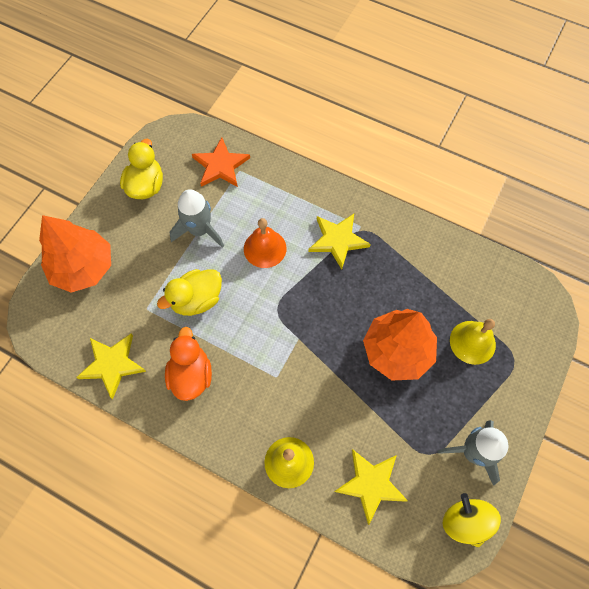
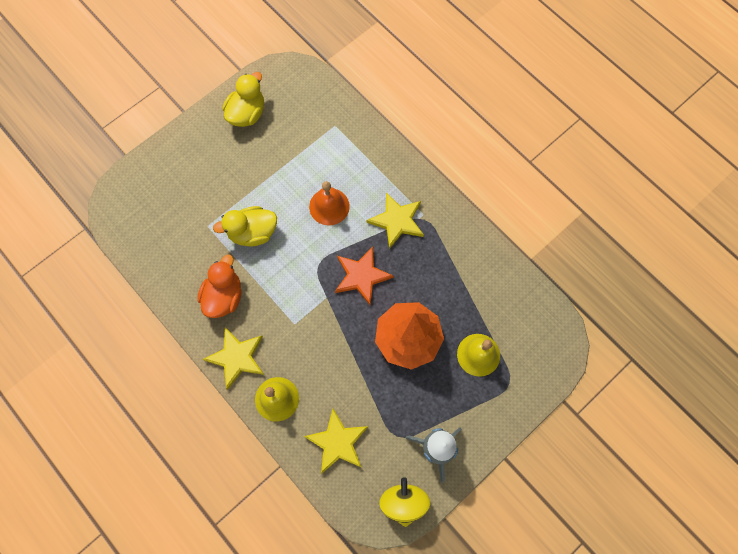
camera: 20 degrees right, 5 degrees up
(83, 267) = (168, 171): orange tree -> none
(112, 364) = (162, 264): yellow star -> yellow star (237, 357)
(199, 230) = (278, 170): grey rocket -> none
(221, 165) = (320, 116): orange star -> orange star (361, 276)

